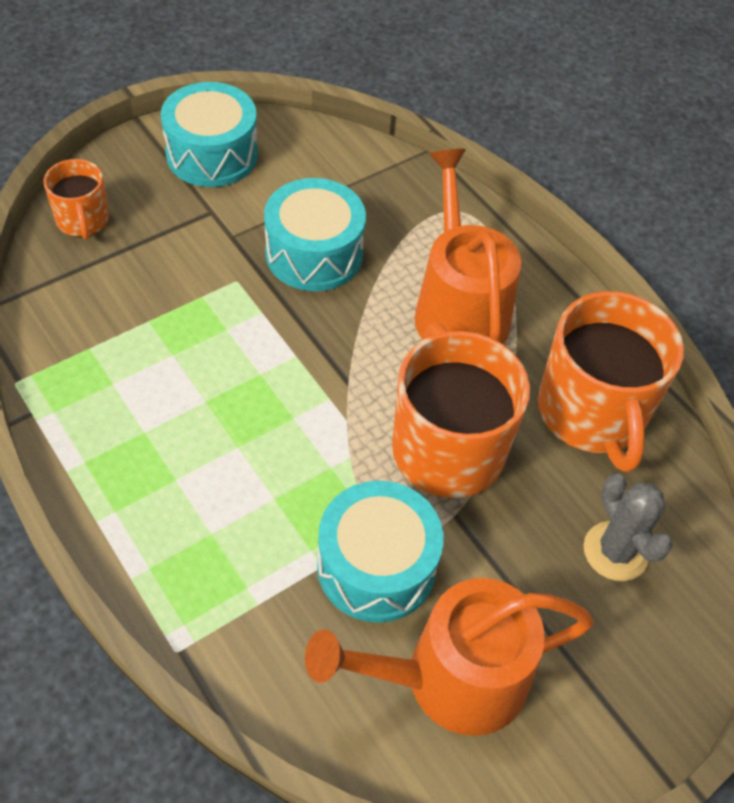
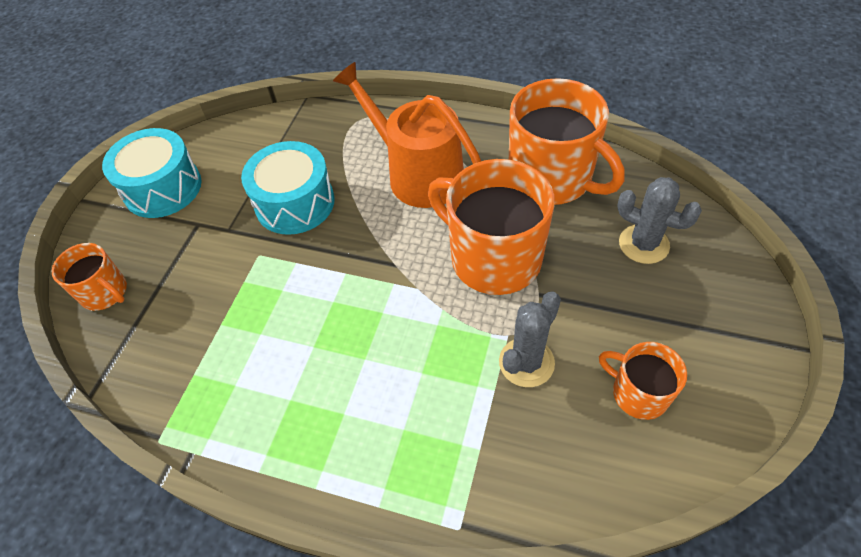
camera: 30 degrees left, 0 degrees up
(376, 566) = (526, 362): turquoise drum -> grey cactus
(451, 679) = (638, 393): orange watering can -> orange mug

